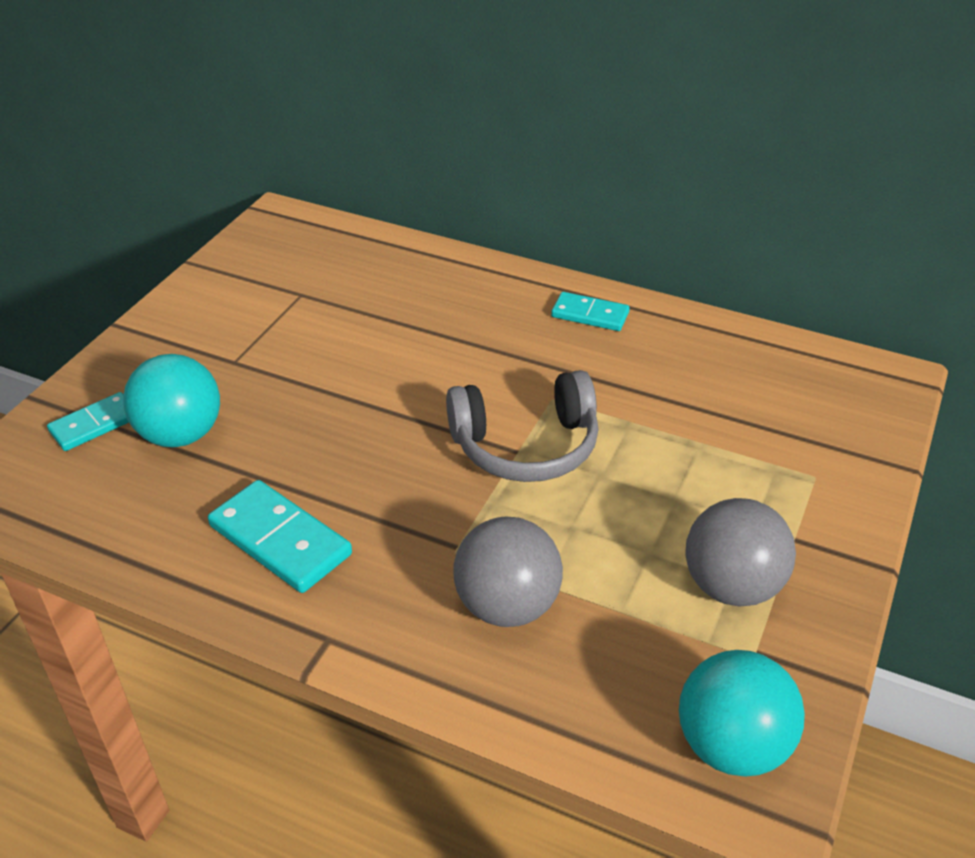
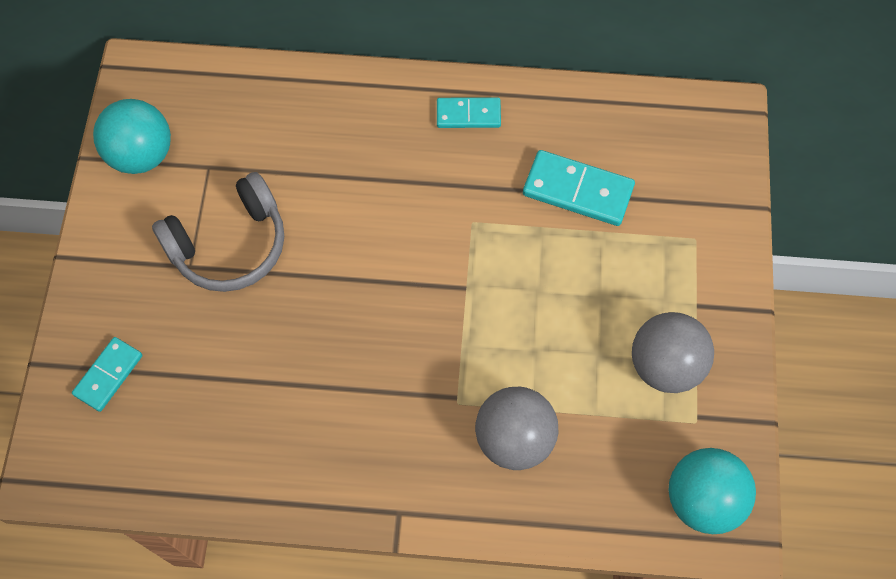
camera: 20 degrees left, 25 degrees up
(181, 434) = (187, 361): turquoise ball -> turquoise ball (142, 155)
(280, 540) = (321, 438): turquoise domino -> turquoise domino (577, 191)
(526, 445) = (470, 279): grey headphones -> grey headphones (229, 245)

